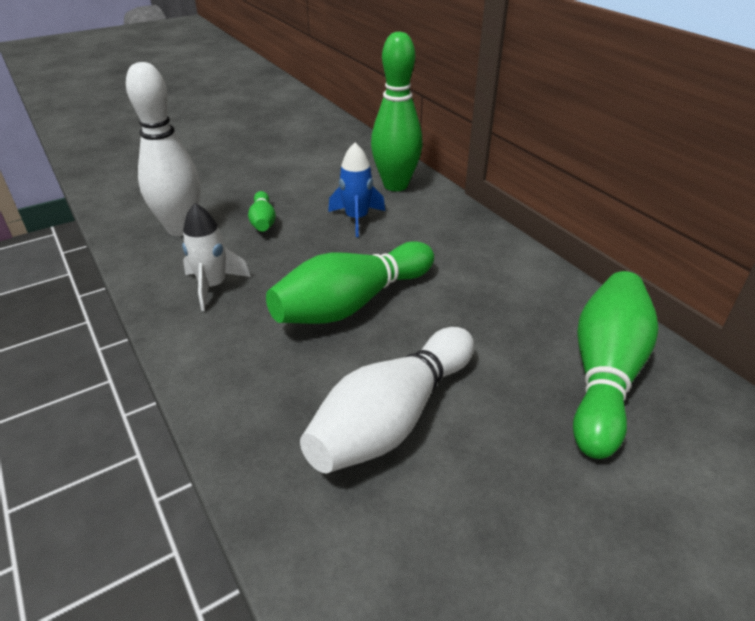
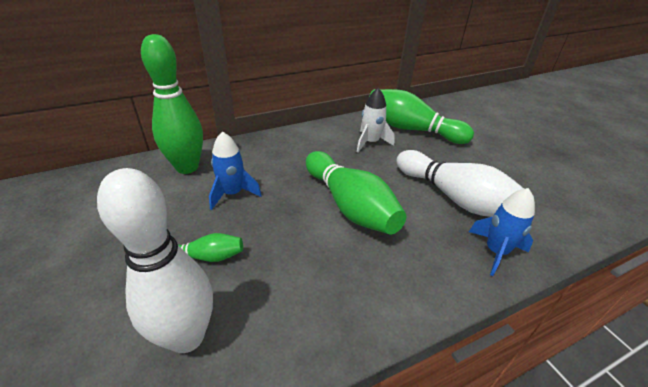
camera: 85 degrees left, 0 degrees up
(213, 286) = (315, 294): white rocket -> white rocket (370, 142)
(271, 449) = (495, 251): none -> blue rocket

